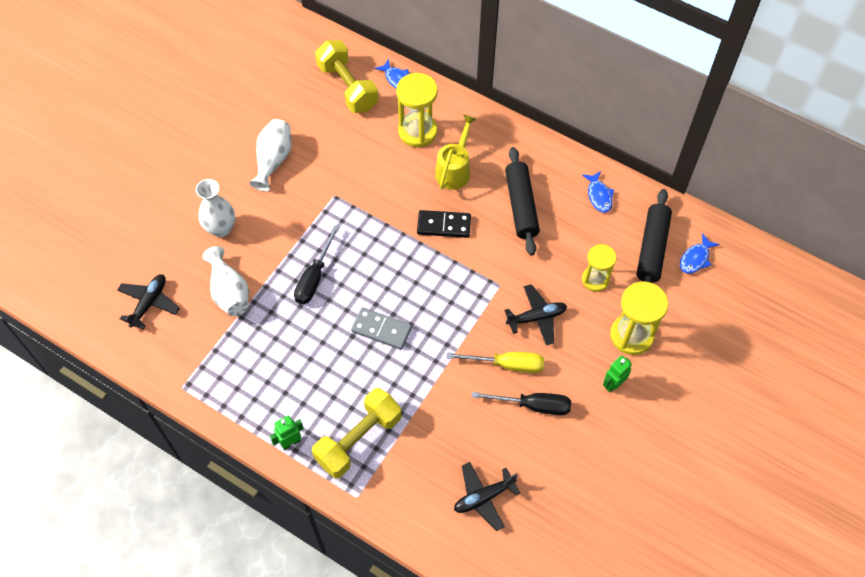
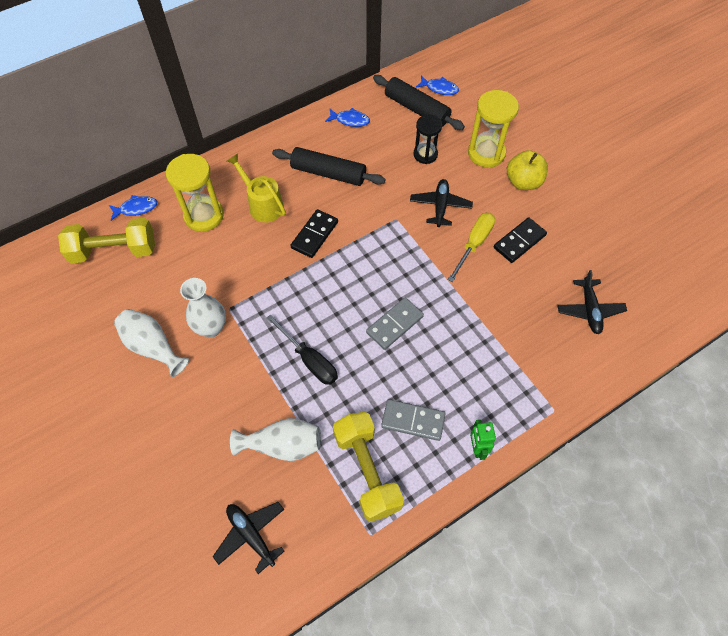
camera: 65 degrees left, 0 degrees up
(221, 228) = (202, 426): white vase -> white vase (211, 328)
(294, 381) = (413, 420): none -> grey domino
(358, 439) = (498, 386): yellow dumbbell -> yellow dumbbell (367, 471)
(533, 405) = (519, 241): black screwdriver -> black domino
(595, 279) = (425, 154): yellow hourglass -> black hourglass
(613, 384) = (523, 182): green robot -> yellow apple
(695, 258) = (439, 88): blue fish -> blue fish turned 45 degrees counterclockwise

